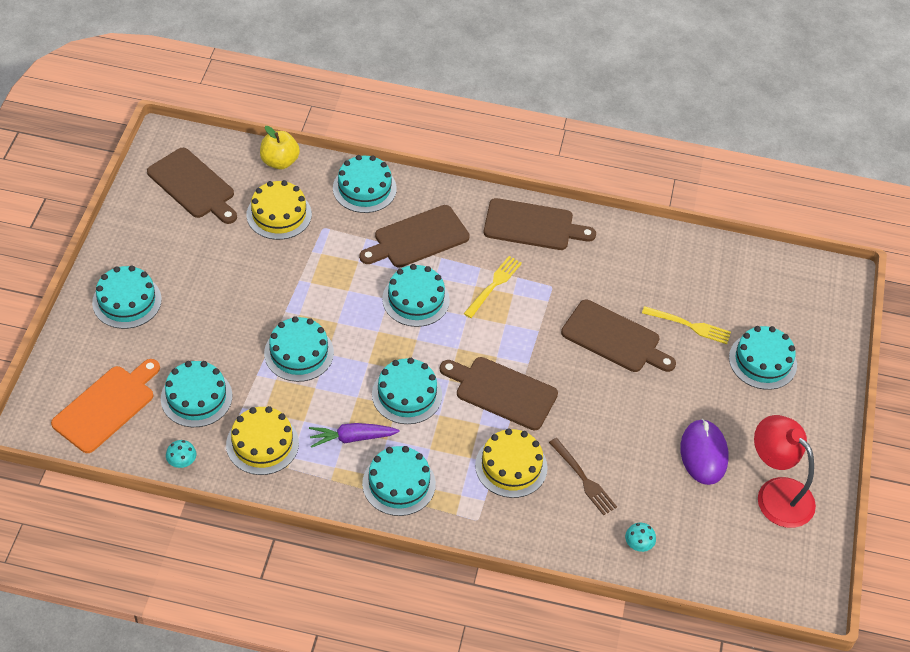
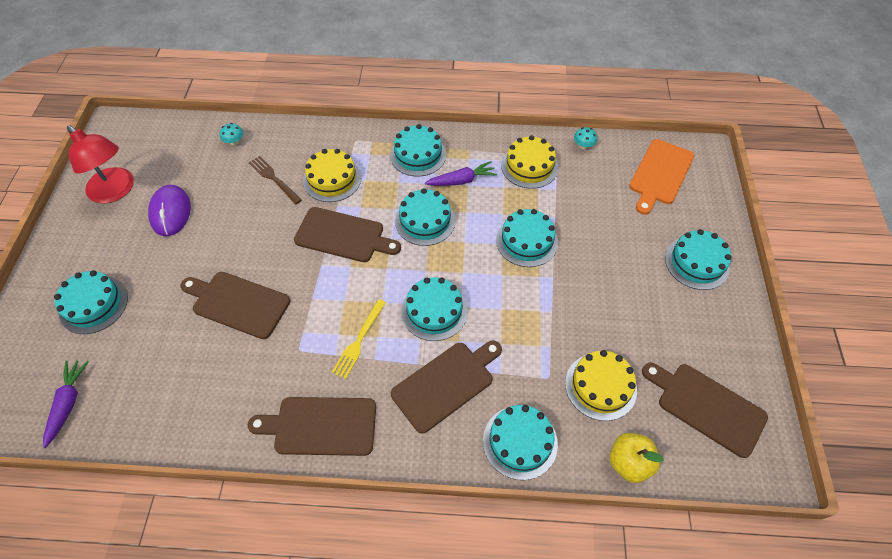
camera: 175 degrees right, 5 degrees up
(196, 397) = (595, 191): turquoise cake -> none
(690, 326) = (159, 330): yellow fork -> none
(759, 277) = (68, 403): none -> purple carrot

